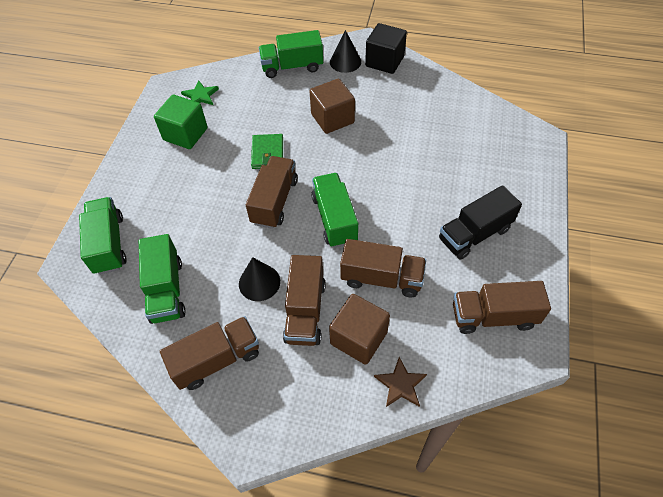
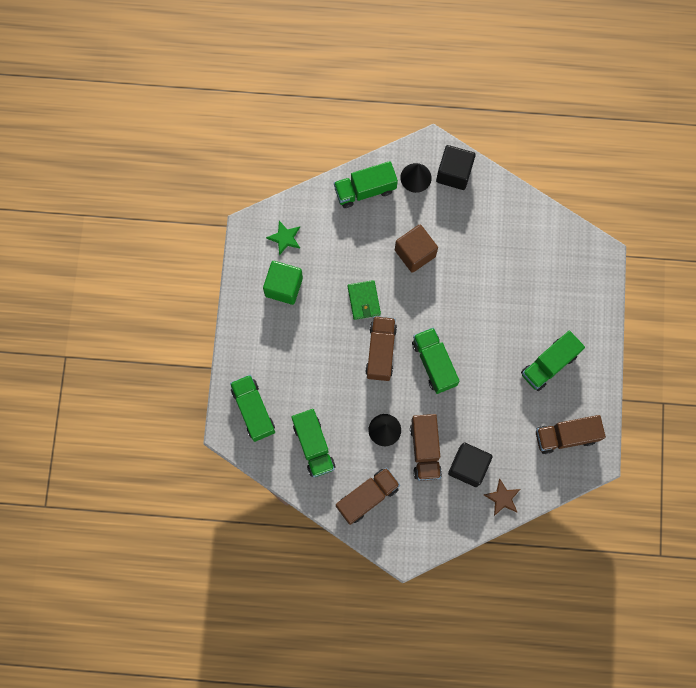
camera: 10 degrees left, 20 degrees up
(358, 338) = (468, 466): brown cube -> black cube
(381, 278) = (479, 414): brown truck -> none
(474, 234) = (549, 364): black truck -> green truck

